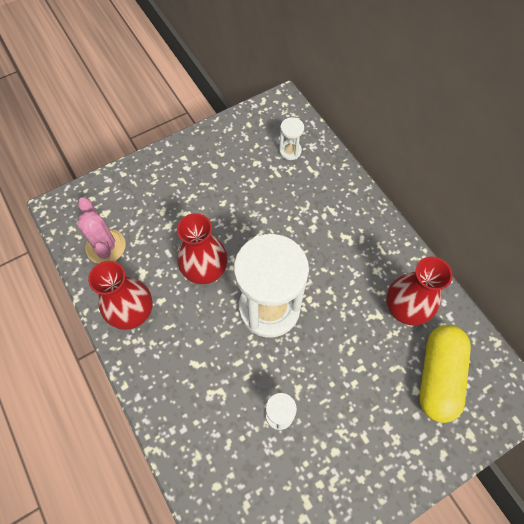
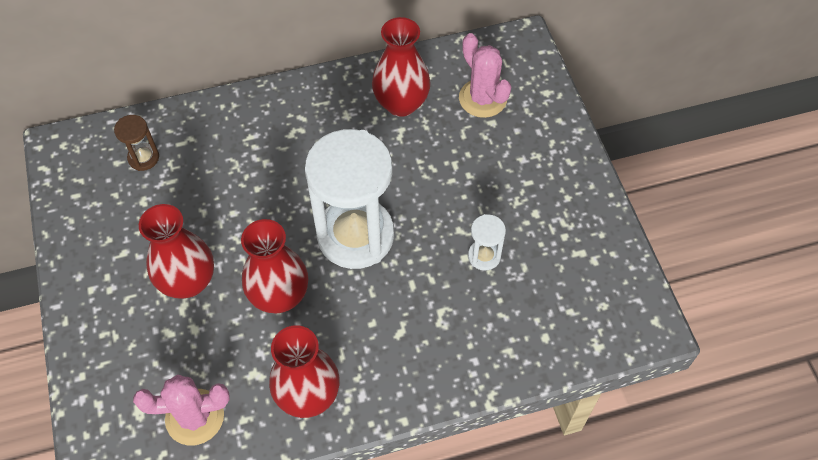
camera: 75 degrees left, 5 degrees down
(202, 210) = (188, 282): none -> red vase
(290, 151) = (143, 158): white hourglass -> brown hourglass
(438, 376) = (482, 98): yellow capsule -> pink cactus

